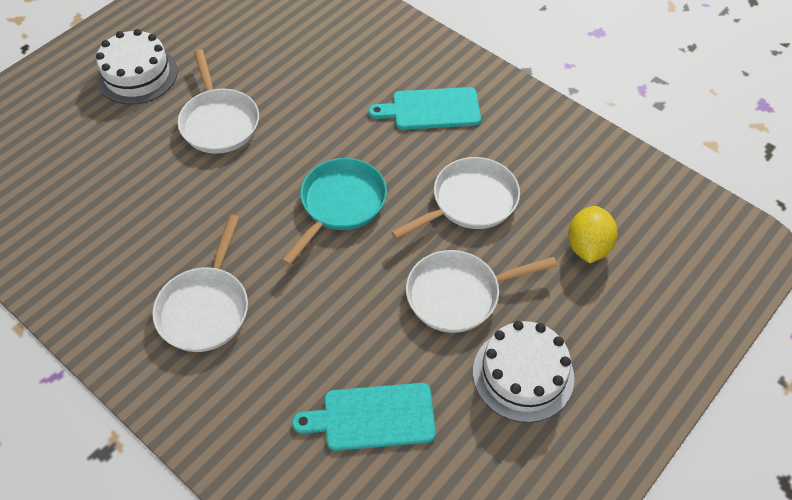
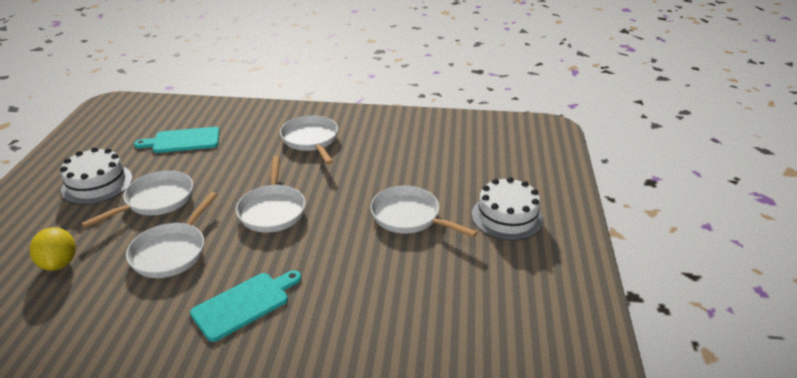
camera: 145 degrees right, 20 degrees down
(340, 204) = (272, 210): turquoise pan -> white pan
(373, 417) = (183, 141): turquoise cutting board -> turquoise cutting board turned 150 degrees counterclockwise

